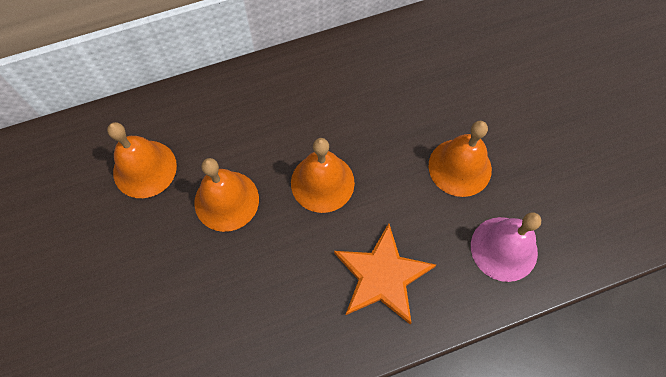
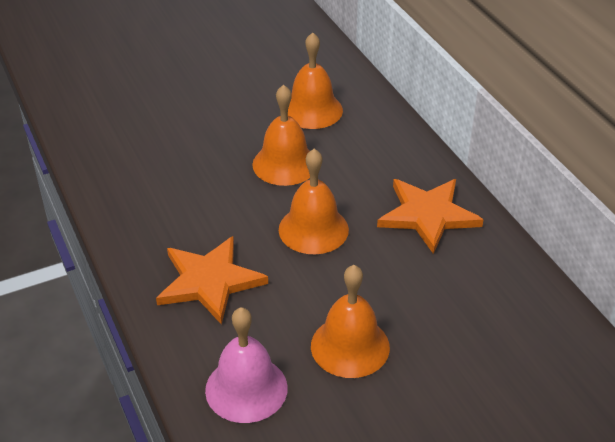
camera: 85 degrees right, 25 degrees down
(314, 90) = (427, 215): none -> orange star

